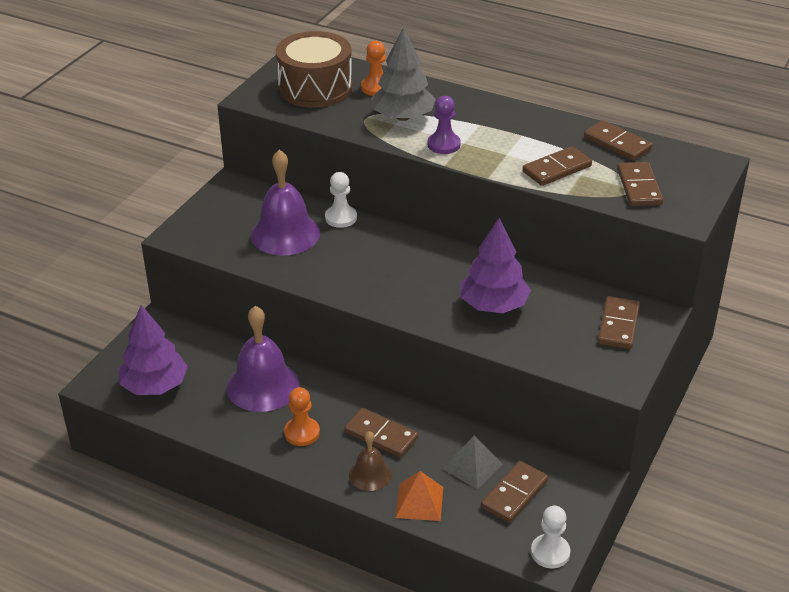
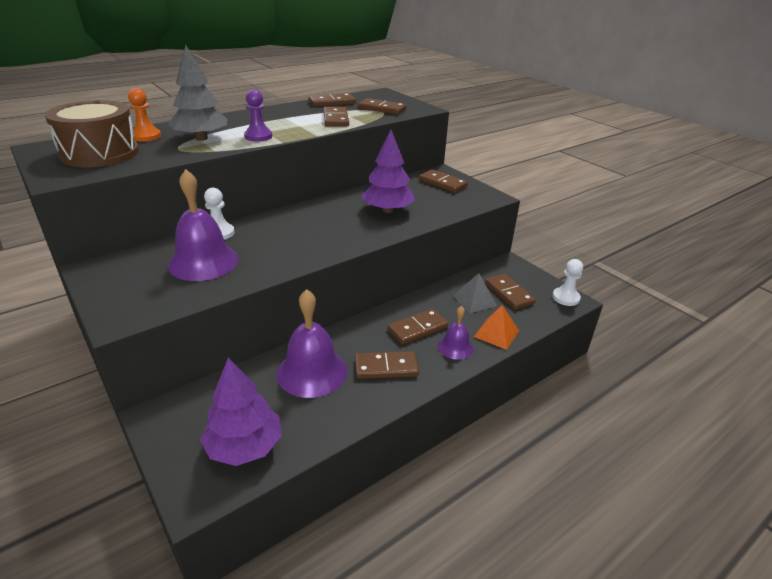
camera: 65 degrees left, 5 degrees down
(302, 433) = (386, 367): orange pawn -> brown domino
(370, 474) = (455, 347): brown bell -> purple bell

